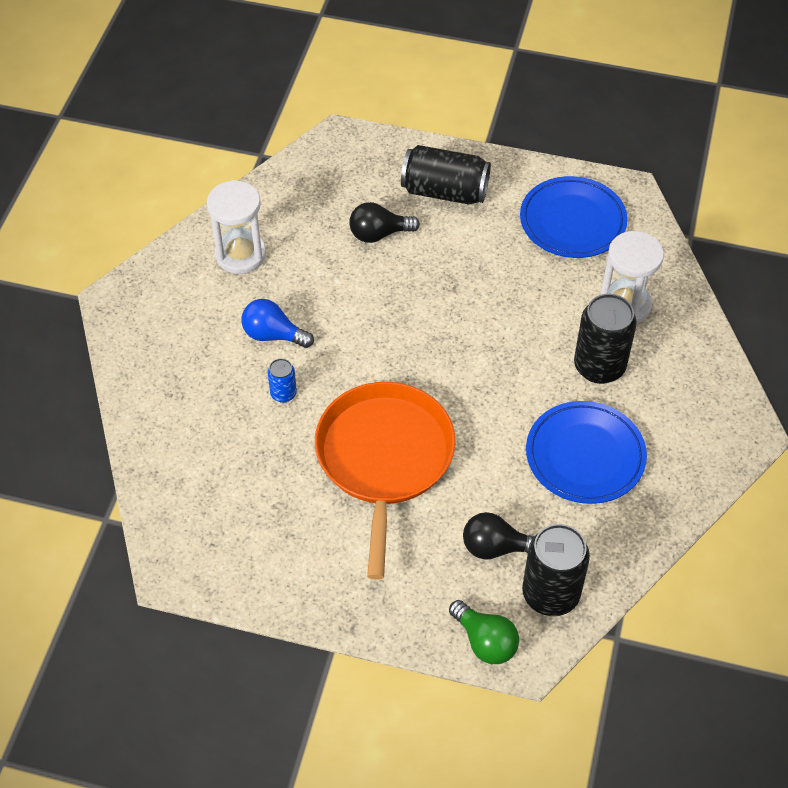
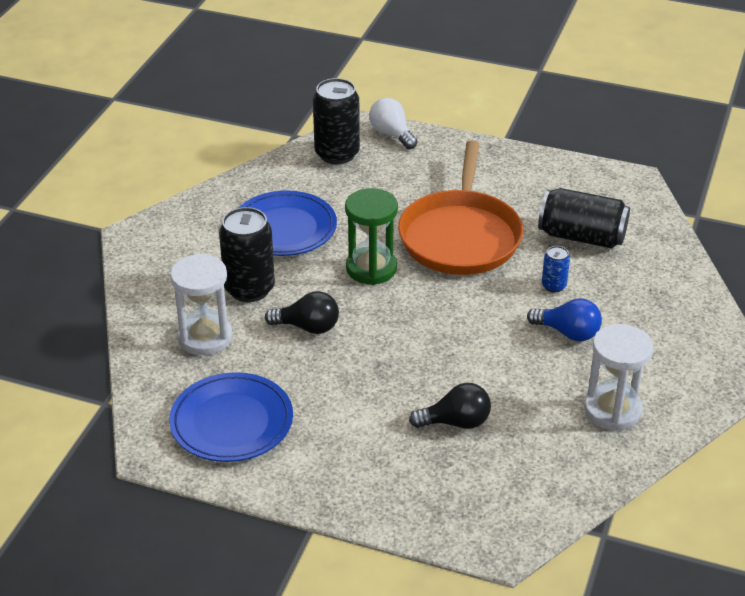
camera: 175 degrees left, 15 degrees down
(445, 191) = (373, 466): black can -> black can (581, 237)
(478, 403) = (371, 268): none -> green hourglass
(485, 641) = (391, 134): green light bulb -> white light bulb
(496, 547) = (373, 179): black light bulb -> black light bulb (308, 327)

